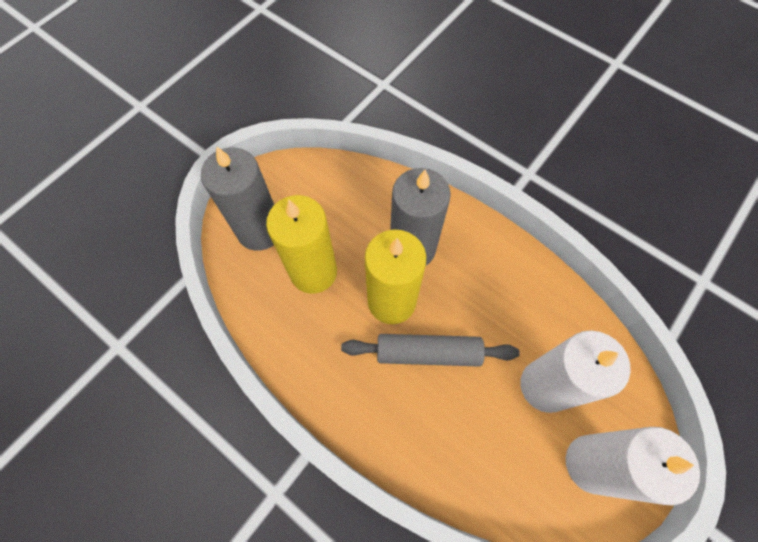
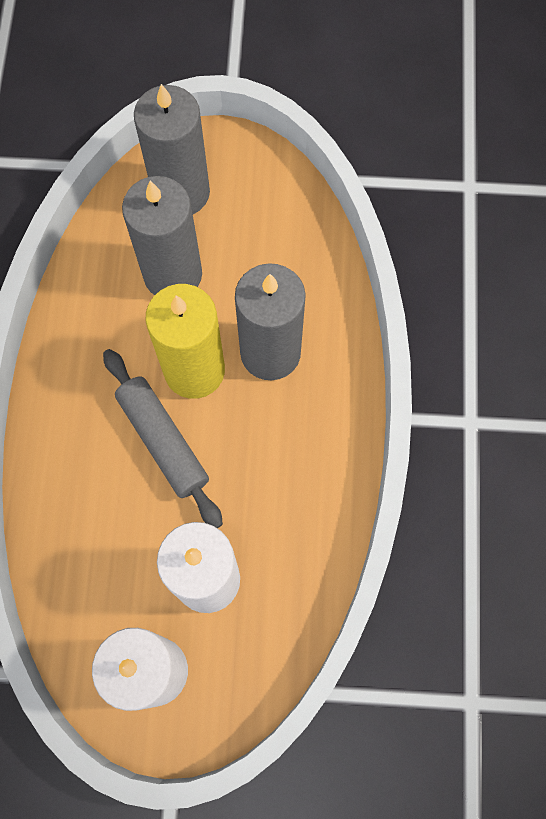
camera: 55 degrees right, 5 degrees up
(313, 272) = (173, 274): yellow candle -> grey candle

